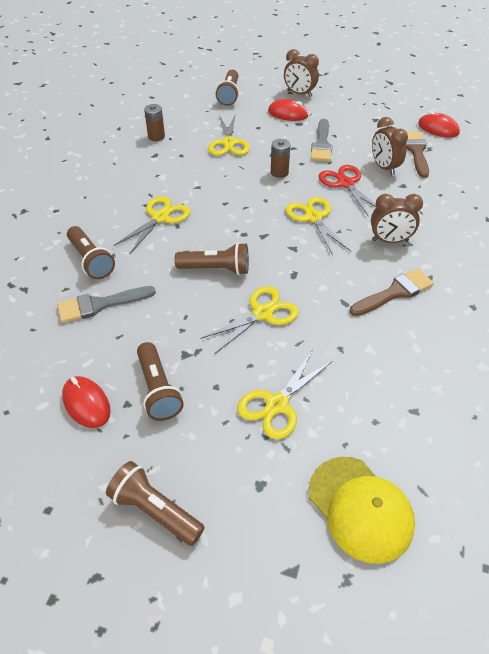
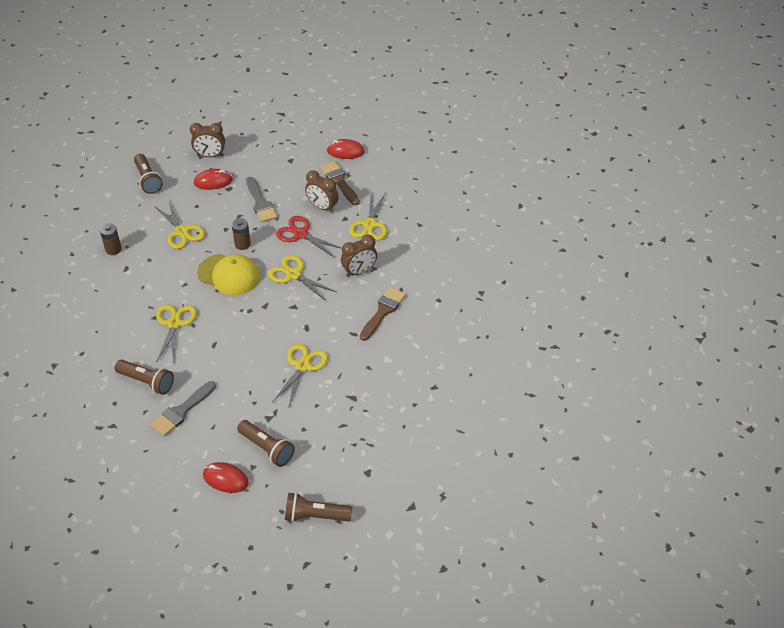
camera: 30 degrees left, 0 degrees up
(216, 269) = (247, 347): brown flashlight -> none
(277, 404) = (349, 422): yellow scissors -> yellow scissors (370, 224)
(360, 508) = (431, 457): yellow cap -> yellow cap (229, 275)

